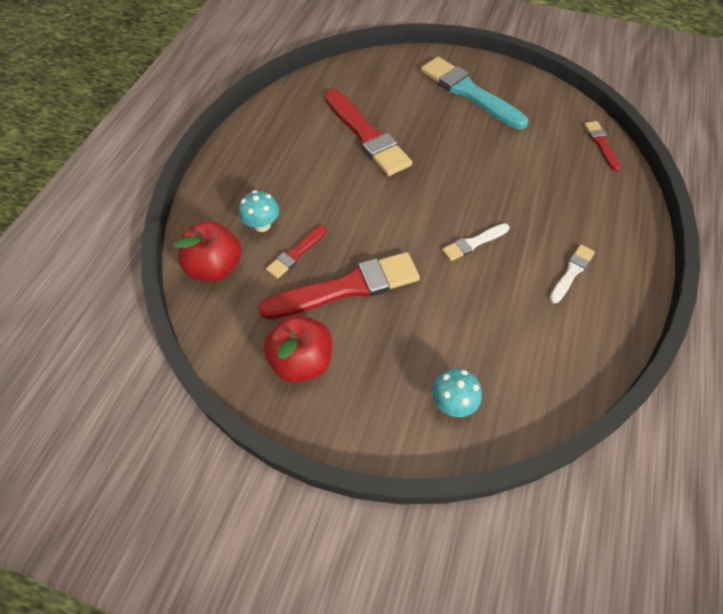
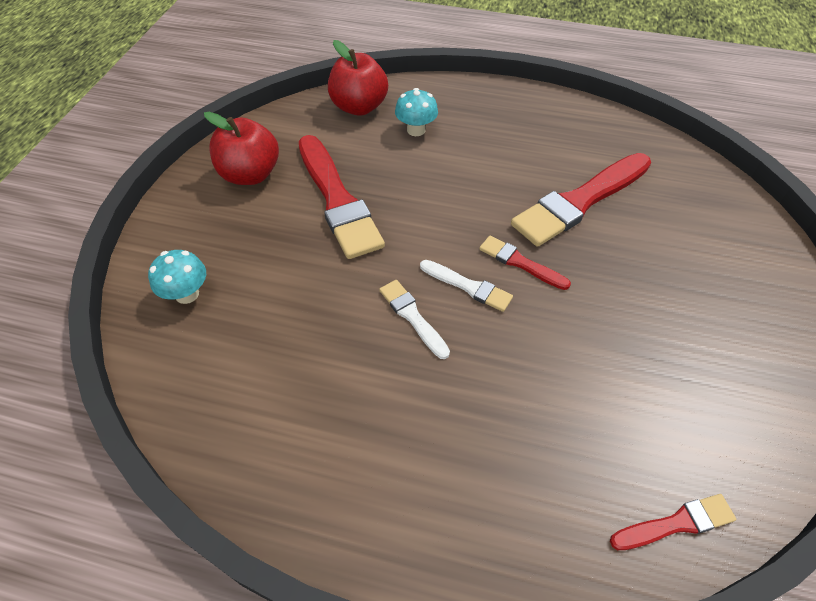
camera: 85 degrees right, 5 degrees down
(296, 253) = (380, 158): red brush -> red brush (520, 263)
(469, 92) = (724, 315): turquoise brush -> none
(571, 272) = (370, 437): white brush -> white brush (468, 286)

